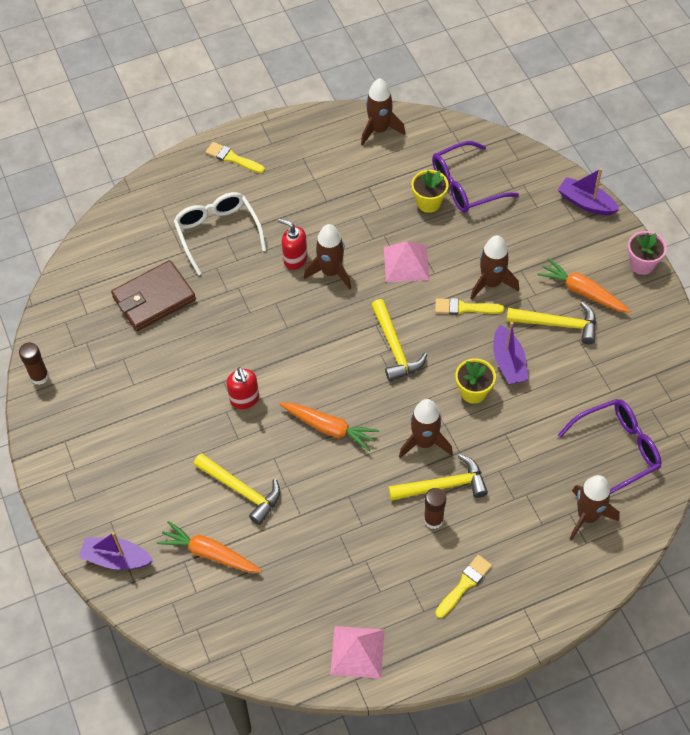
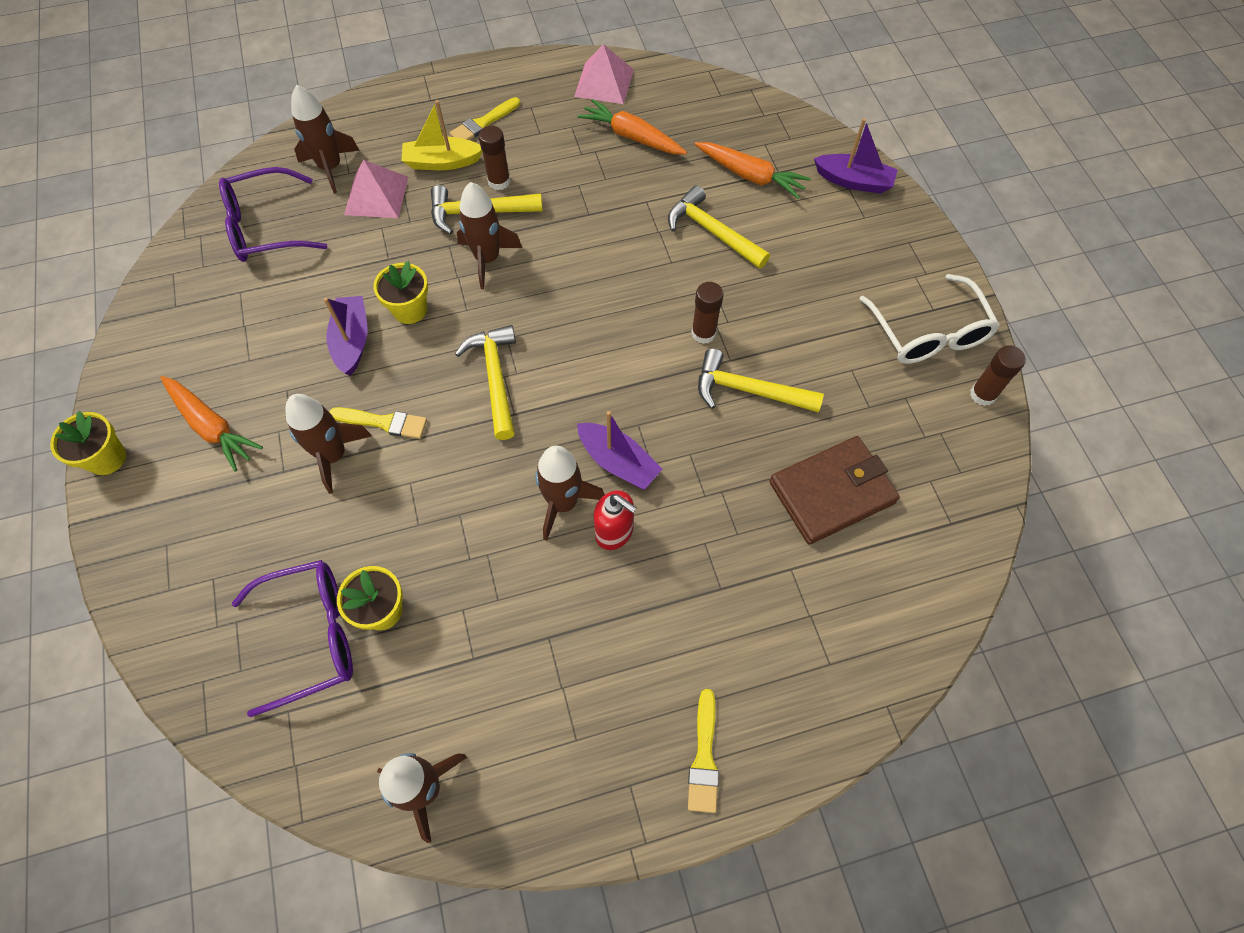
camera: 175 degrees left, 5 degrees up
(217, 233) = (734, 597): white glasses -> white glasses (928, 333)
(232, 158) = (704, 757): yellow brush -> yellow brush turned 60 degrees clockwise
(244, 399) = (703, 333): red soap dispenser -> brown glue stick
(329, 428) = (599, 287): orange carrot -> orange carrot (632, 137)
(406, 263) = (447, 503): pink pyramid -> pink pyramid (376, 195)
(490, 534) = (442, 162): none -> yellow boat
(557, 324) = (267, 384): yellow hammer -> yellow hammer (748, 390)
(586, 203) = (133, 576): purple boat -> purple boat (618, 462)
(642, 264) = (107, 458): pink flower pot -> yellow flower pot

